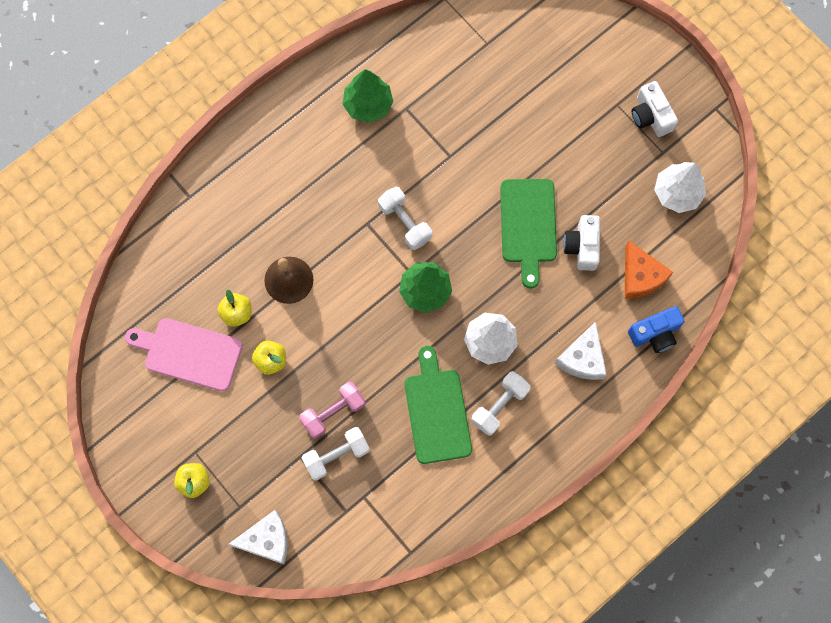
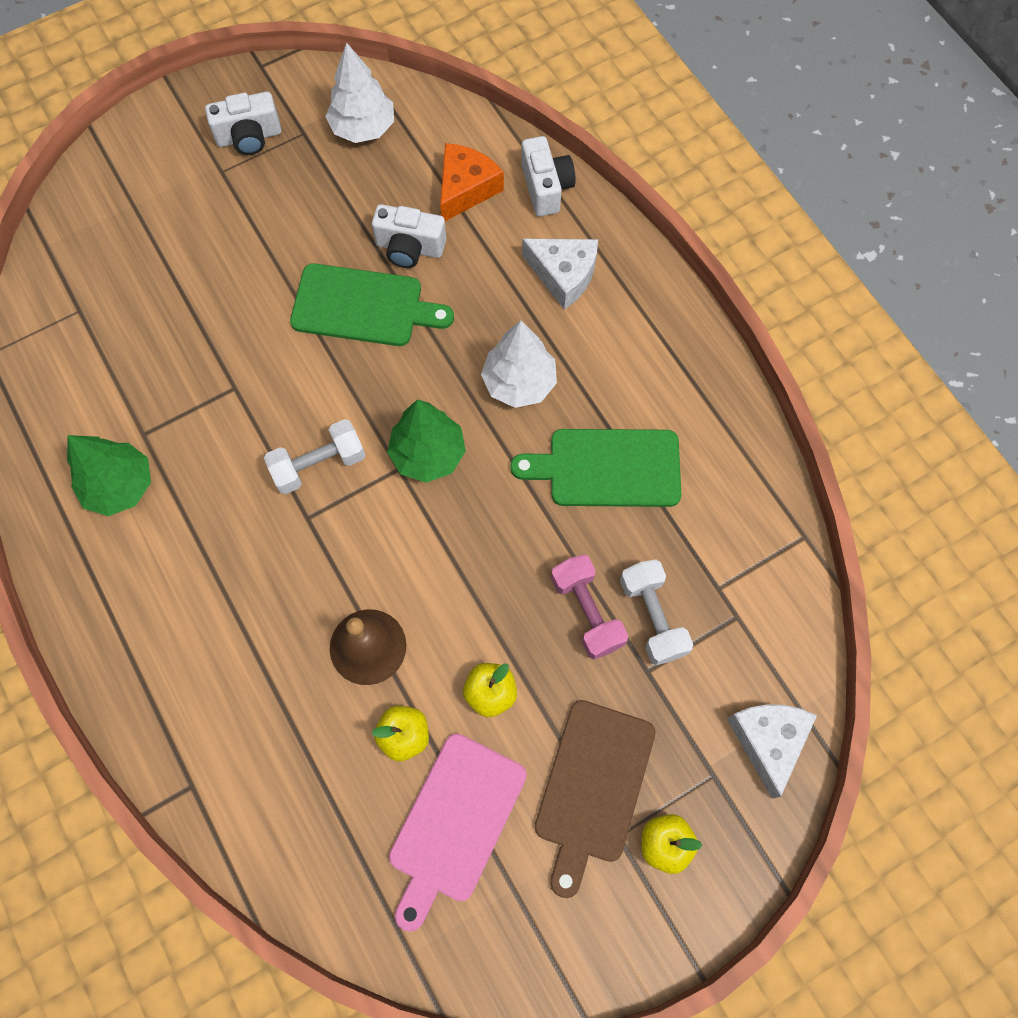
camera: 80 degrees left, 5 degrees down
(222, 432) = (592, 787): none -> brown cutting board
(499, 406) = (612, 386): white dumbbell -> none
(640, 276) = (466, 189): orange cheese -> orange cheese turned 45 degrees counterclockwise
(655, 334) = (546, 187): blue camera -> white camera

